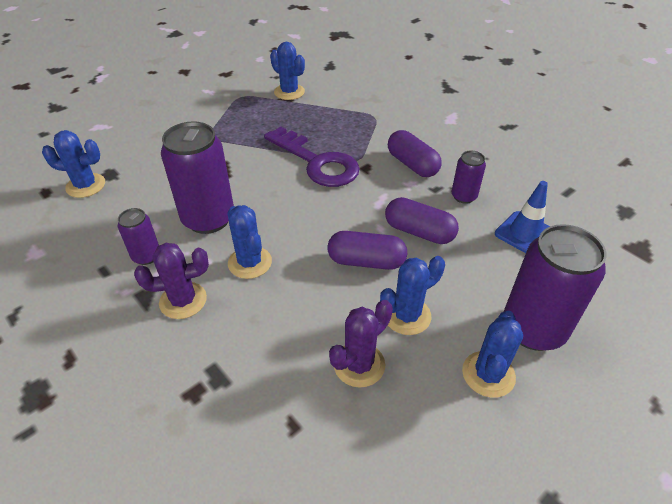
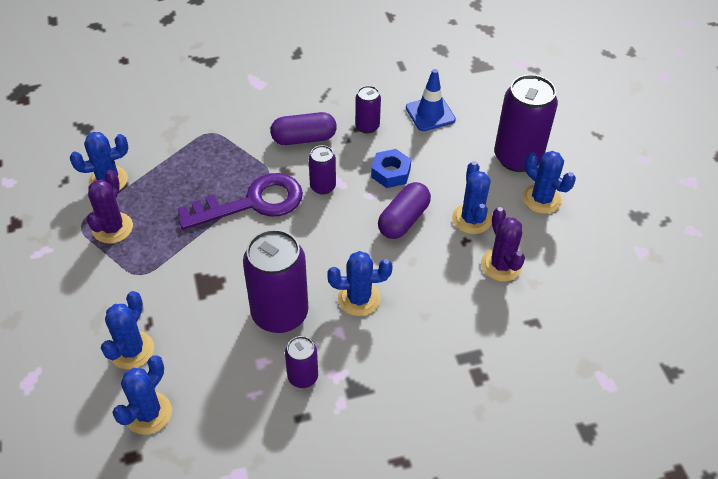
camera: 65 degrees left, 5 degrees up
(140, 157) = (131, 350): none -> blue cactus
(183, 300) = (377, 360): purple cactus -> purple cactus (112, 228)
(366, 194) = (323, 186): none -> purple can
(419, 232) = (390, 173): purple capsule -> blue nut

